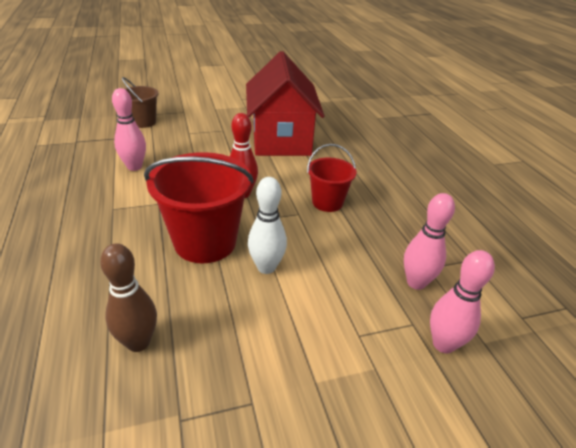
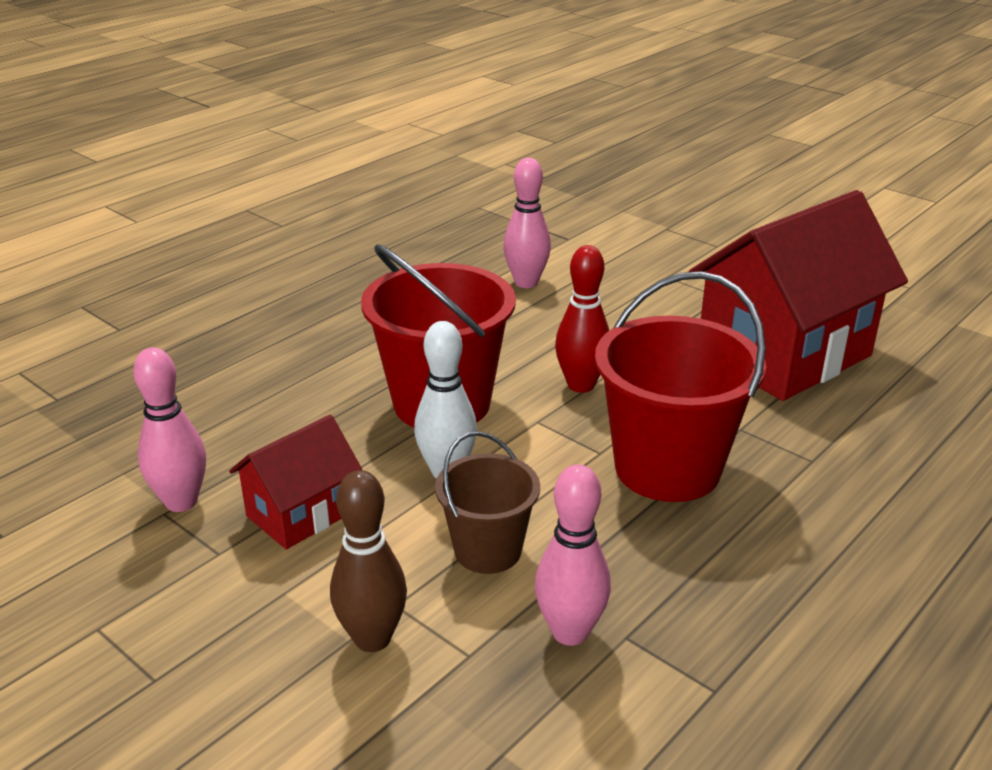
camera: 60 degrees right, 5 degrees down
(138, 342) = (239, 437): brown bowling pin -> brown bowling pin (372, 638)
(143, 122) = (636, 235): brown bucket -> brown bucket (488, 550)
(248, 343) = (301, 513): none -> red house
(327, 202) = (667, 468): red bucket -> red bucket, size x1.73
(443, 344) = (454, 701): pink bowling pin -> pink bowling pin (181, 502)

